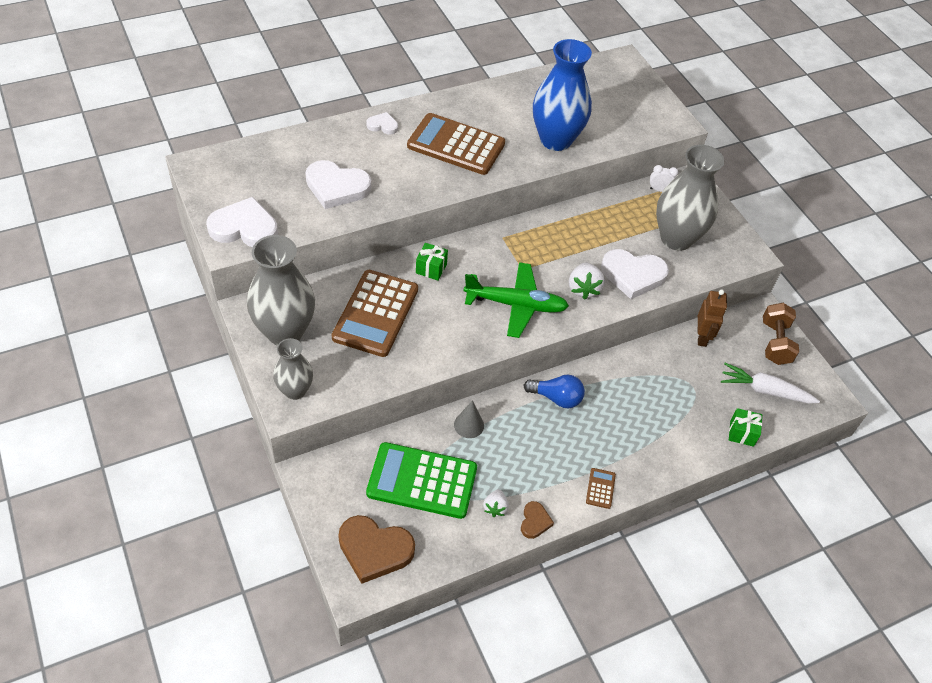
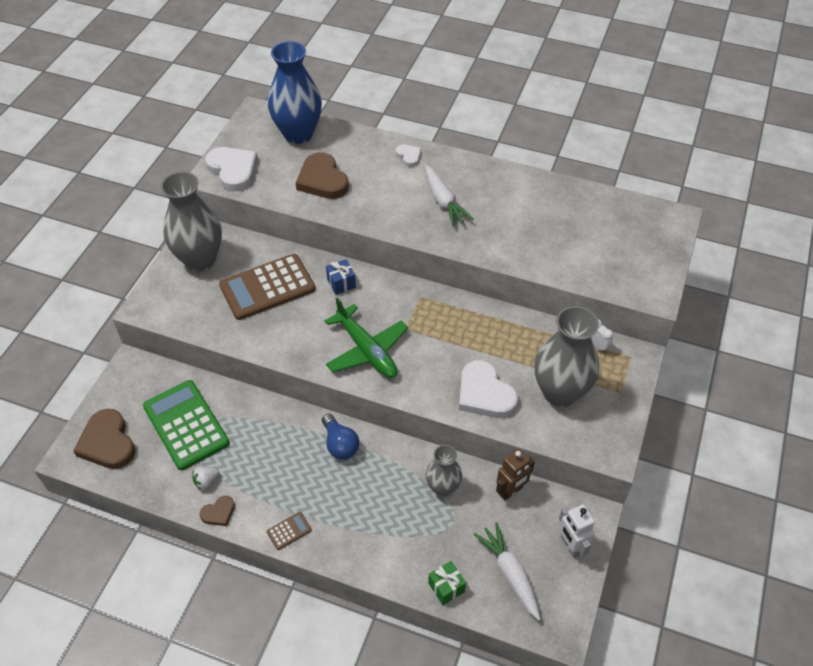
camera: 50 degrees right, 0 degrees up
(295, 391) = (160, 300): grey vase -> grey vase (443, 487)
(336, 187) = (322, 180): white heart -> brown heart
(431, 269) = (341, 283): green gift -> blue gift
(456, 145) = (443, 201): brown calculator -> white carrot
(469, 425) = (259, 414): grey cone -> none
(555, 140) = (527, 244): blue vase -> blue vase (298, 134)
(583, 289) = (431, 375): white strawberry -> none
(775, 343) = (570, 546): brown dumbbell -> white robot

